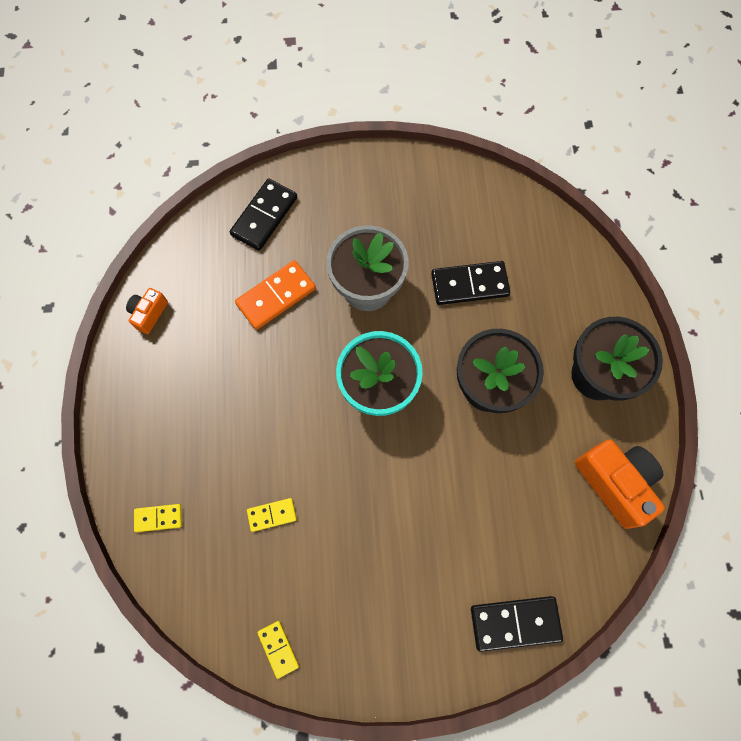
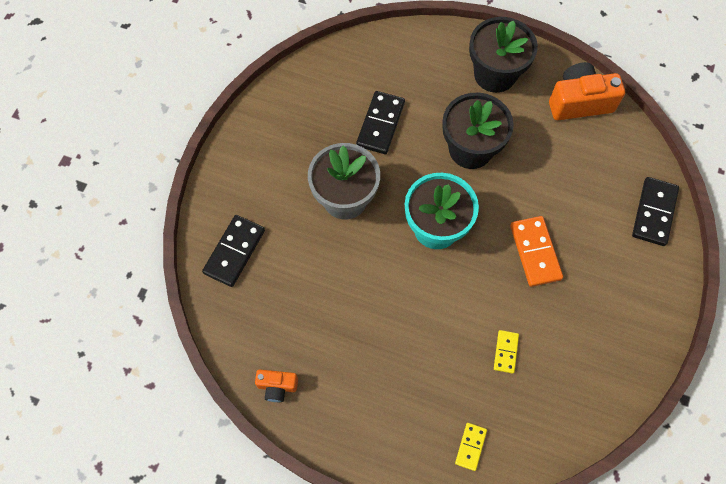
camera: 65 degrees left, 5 degrees down
(149, 314) = (277, 386): orange camera -> orange camera turned 45 degrees counterclockwise
(264, 216) = (234, 252): black domino -> black domino turned 60 degrees clockwise
(276, 296) = (316, 272): orange domino -> orange domino (535, 252)
(278, 648) = (614, 389): yellow domino -> none

